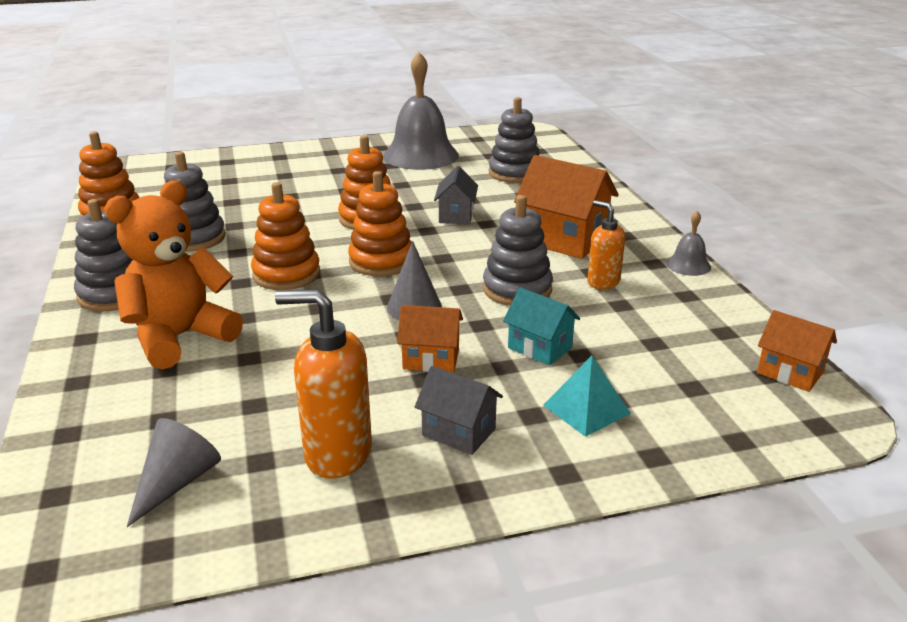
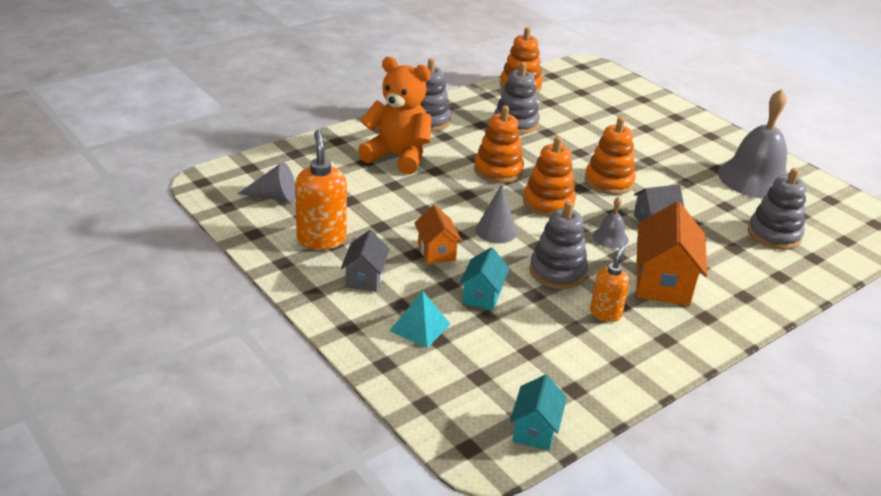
camera: 65 degrees right, 5 degrees up
(688, 265) = (680, 360): grey bell -> grey bell (610, 237)
(790, 372) = (535, 430): orange house -> turquoise house

